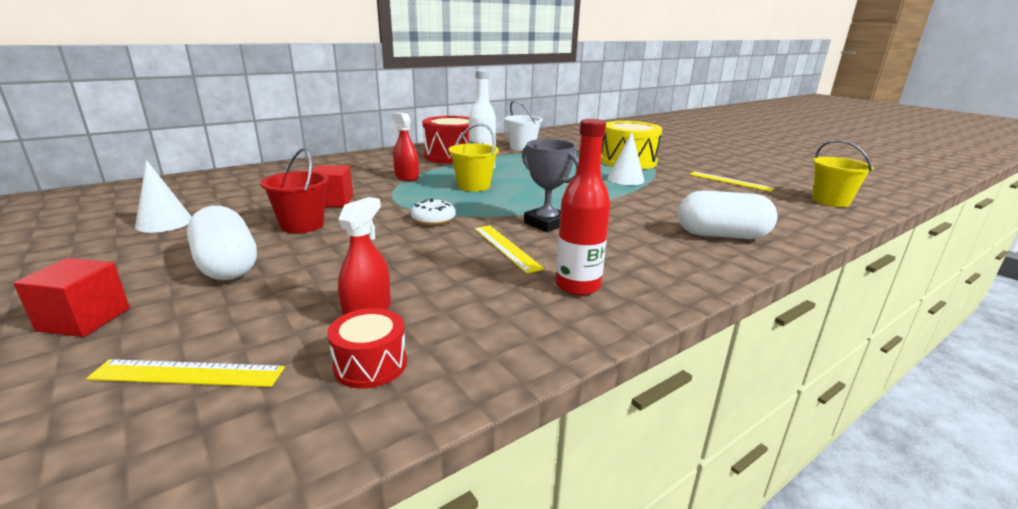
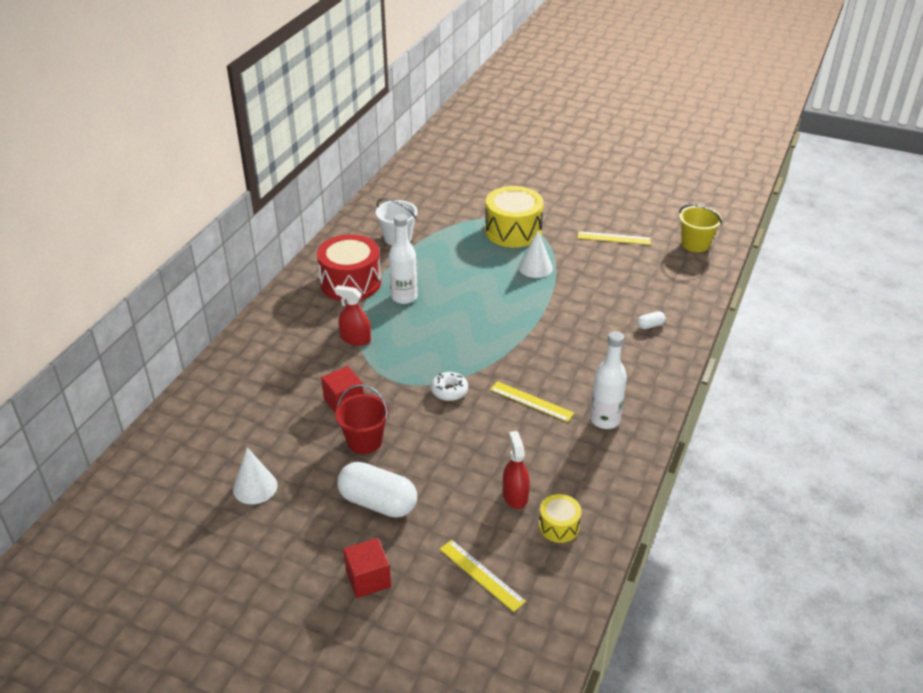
camera: 30 degrees left, 15 degrees up
(188, 373) = (481, 575): yellow ruler -> yellow ruler turned 75 degrees clockwise
(370, 364) = (559, 526): red drum -> yellow drum
(474, 186) = (428, 330): yellow bucket -> none
(546, 223) = (531, 361): grey trophy -> none
(577, 286) = (605, 420): red bottle -> white bottle
(721, 235) = (650, 325): white capsule -> white capsule, size x0.43

